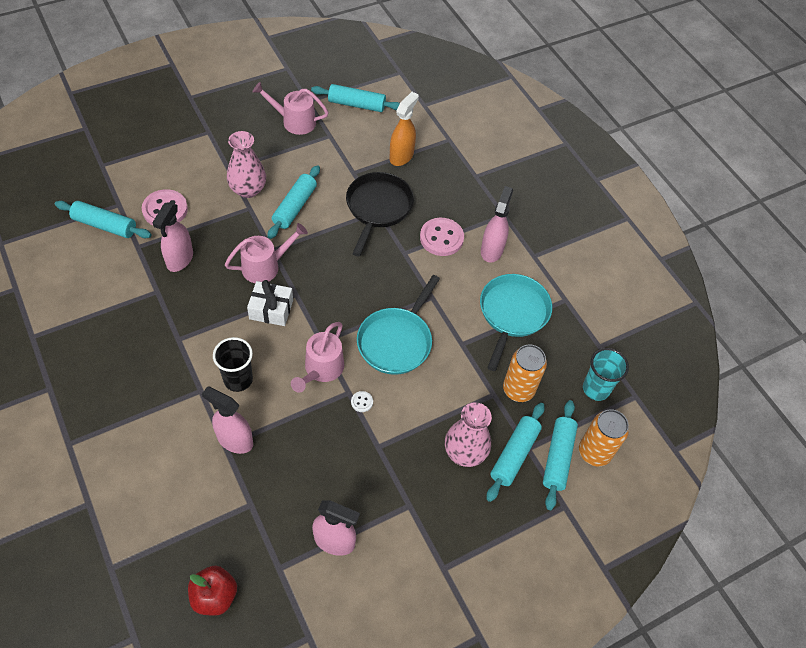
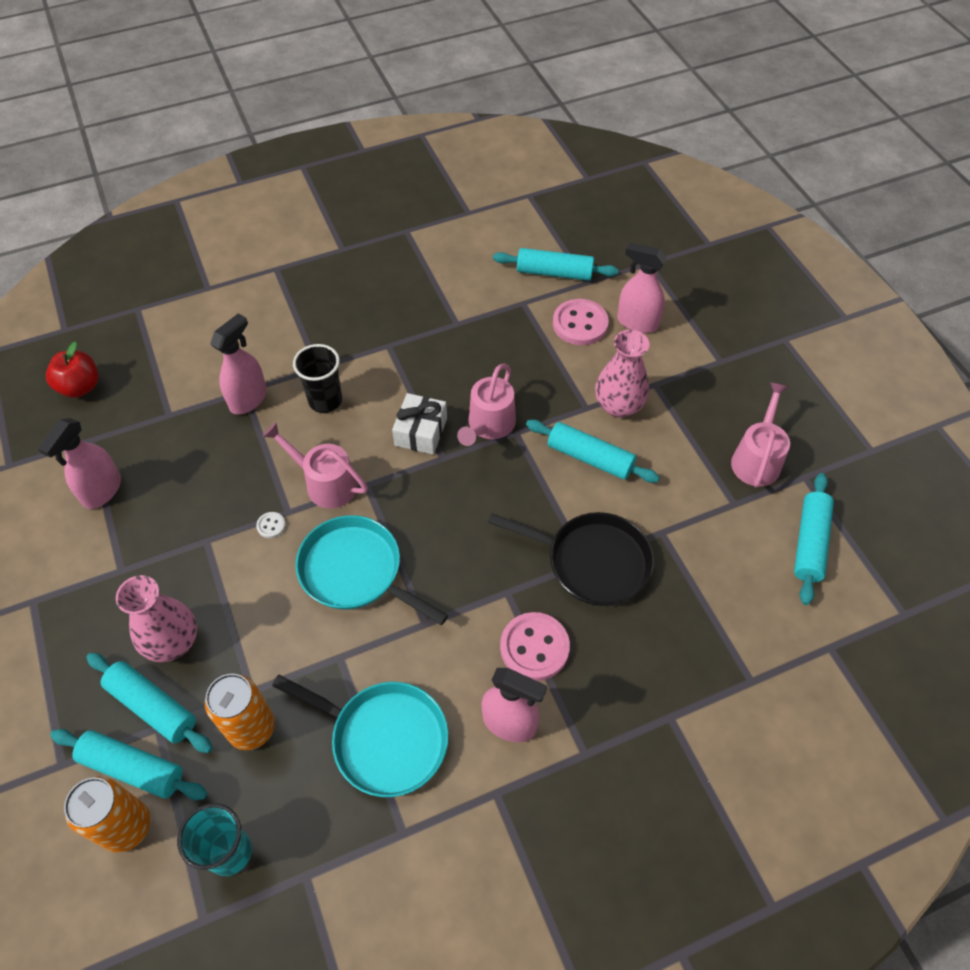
camera: 100 degrees right, 0 degrees up
(105, 225) = (554, 273): turquoise rolling pin -> turquoise rolling pin turned 75 degrees clockwise
(180, 259) = (502, 341): pink spray bottle -> pink spray bottle (637, 322)
(265, 266) = (489, 426): pink watering can -> pink watering can turned 45 degrees clockwise
(401, 156) = (703, 602): orange spray bottle -> none

